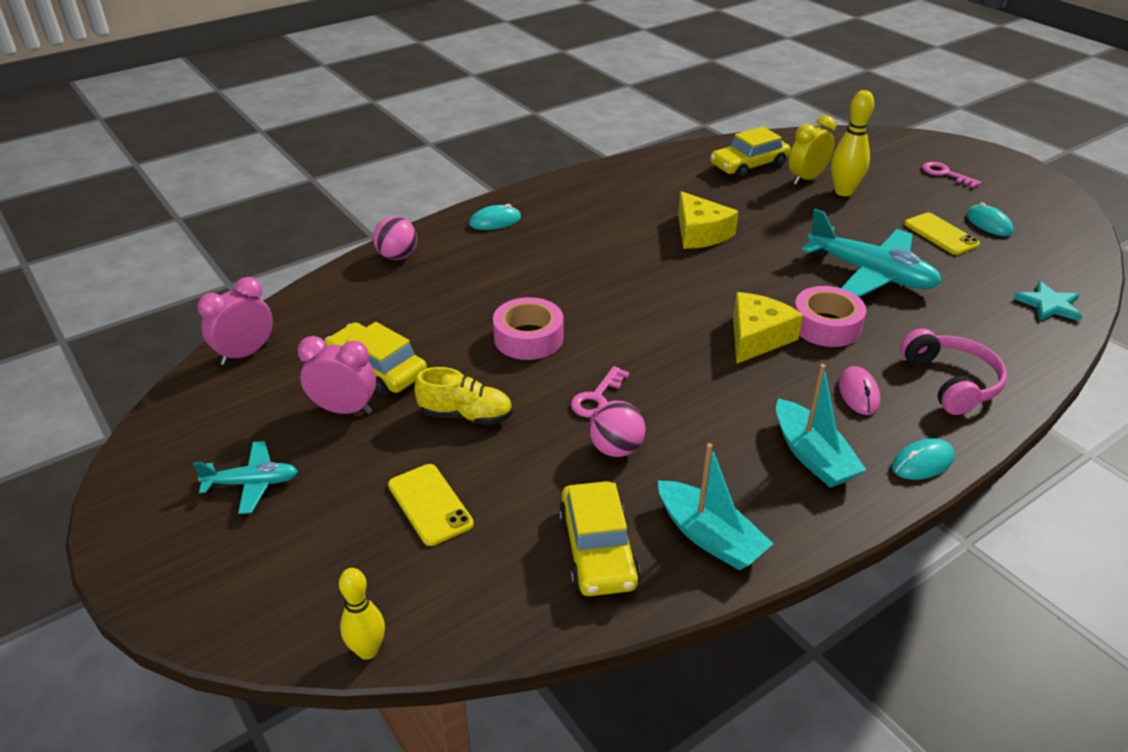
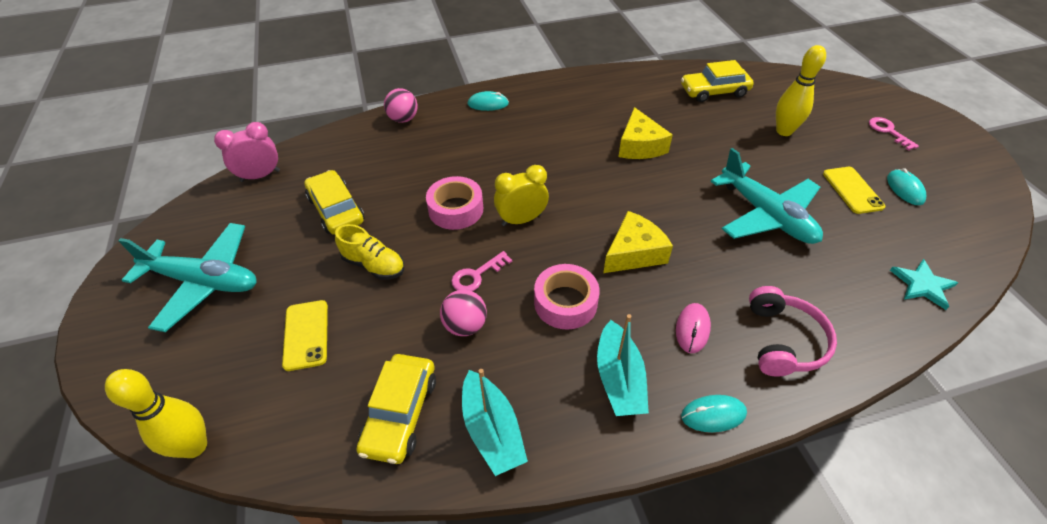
camera: 20 degrees right, 10 degrees up
(252, 483) = (204, 282): turquoise plane -> turquoise plane, size x1.88
(344, 409) = (296, 238): pink clock -> none
(367, 650) = (194, 446): yellow bowling pin -> yellow bowling pin, size x1.51
(806, 179) = (757, 113): yellow clock -> yellow clock (521, 220)
(826, 326) = (699, 256): pink tape -> pink tape (565, 302)

